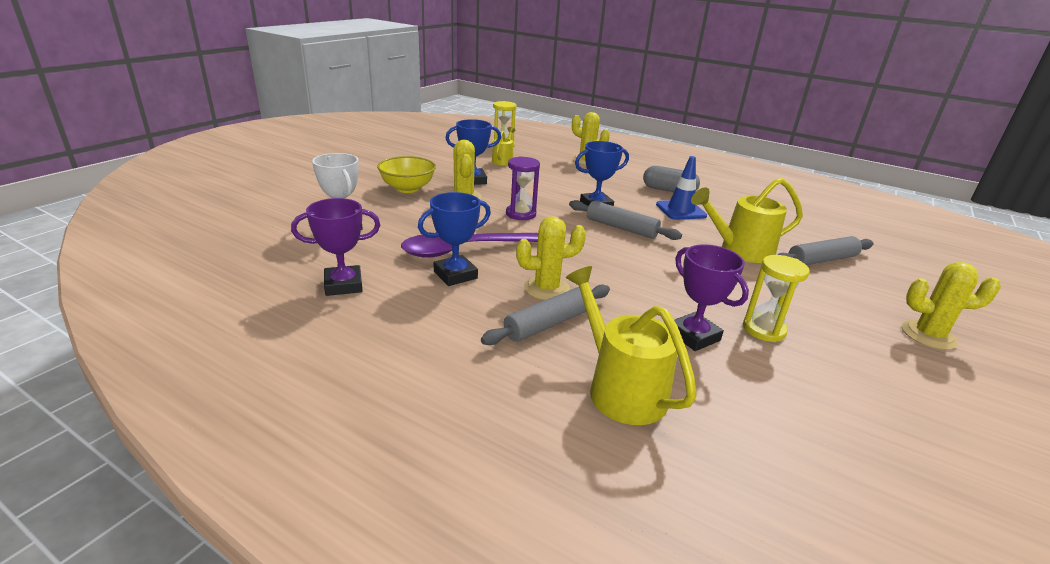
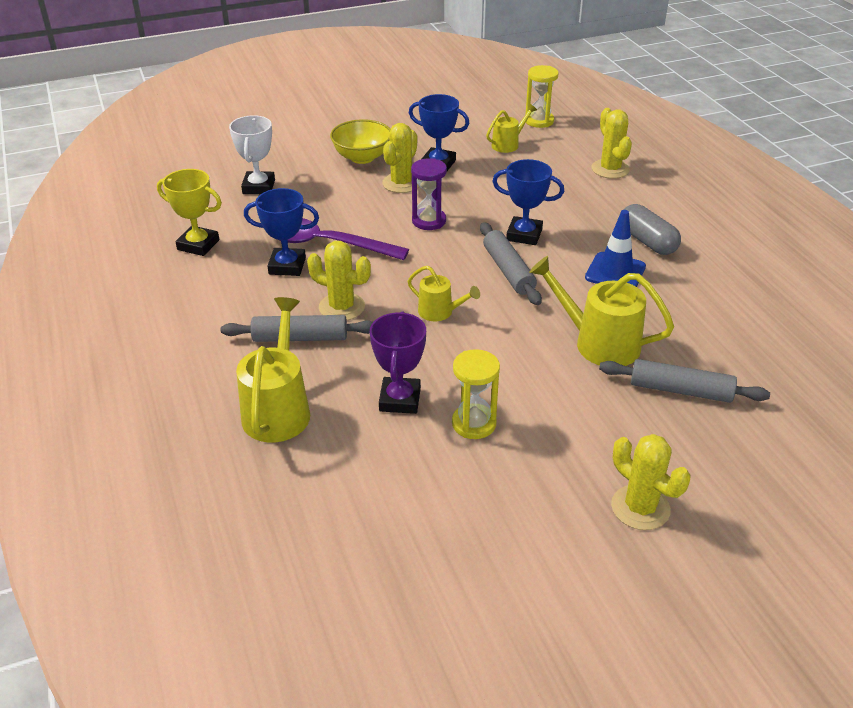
camera: 40 degrees right, 10 degrees up
(343, 285) = (198, 245): purple trophy -> yellow trophy
(621, 267) = (440, 312): none -> yellow watering can

